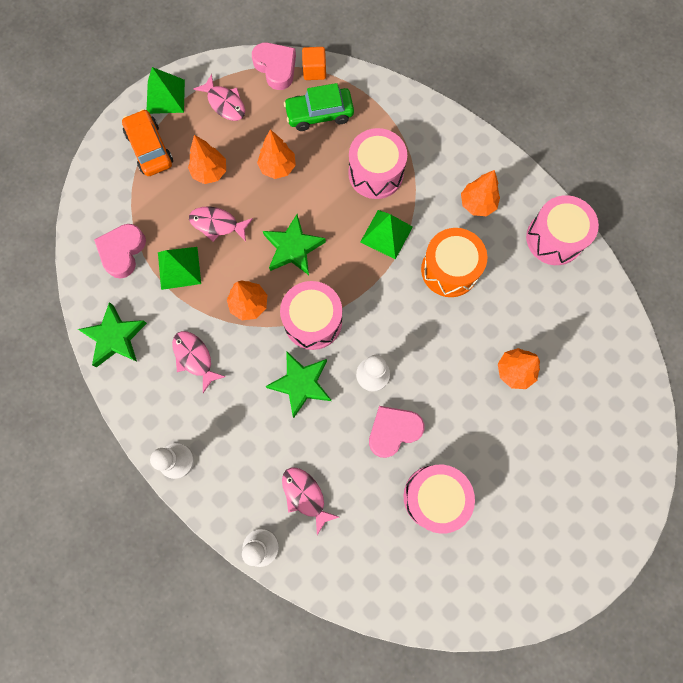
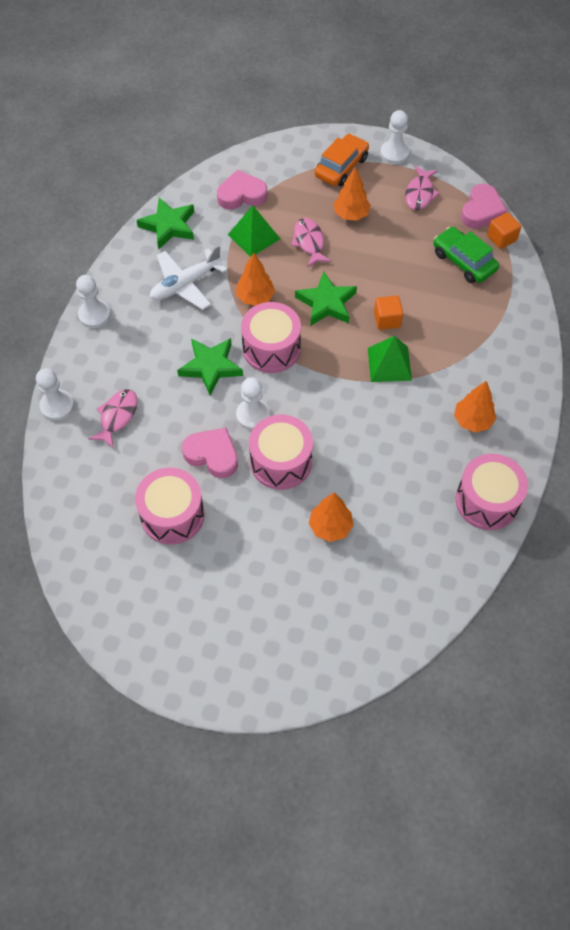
camera: 60 degrees right, 15 degrees down
(165, 96) = (394, 153): green pyramid -> white pawn
(195, 358) = (185, 284): pink fish -> white plane
(277, 167) = (391, 257): orange tree -> none
(341, 209) = (387, 320): none -> orange cube
(375, 173) = (440, 328): pink drum -> pink drum (281, 462)
(449, 269) = (391, 428): orange drum -> none

